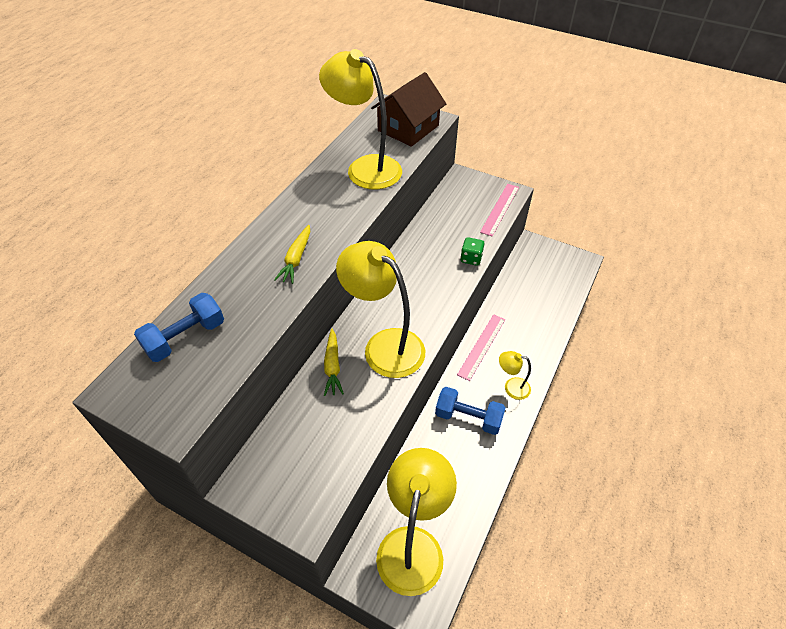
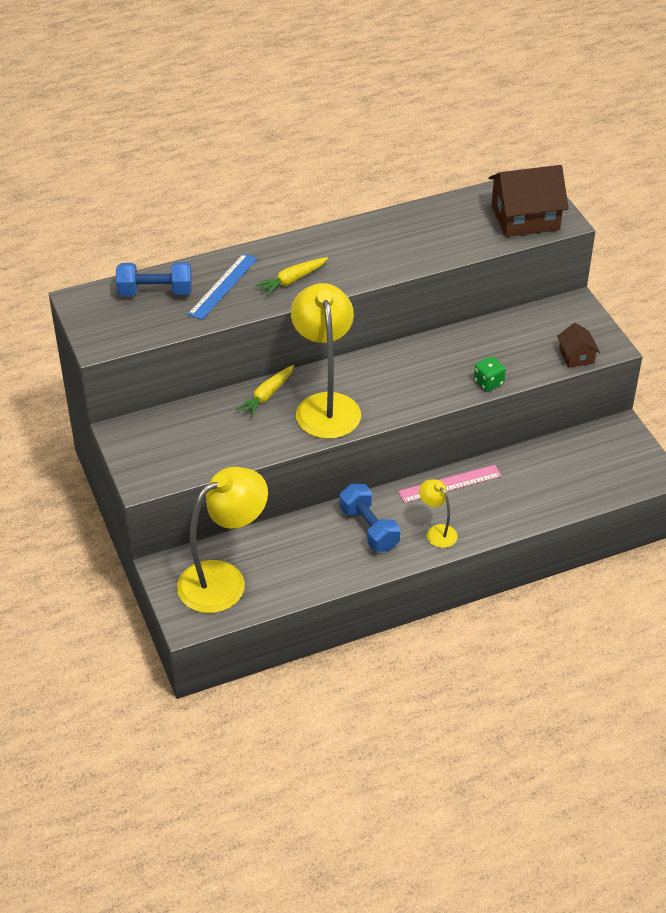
camera: 40 degrees right, 5 degrees down
(243, 296) = (223, 286): none -> blue ruler
(365, 168) = (437, 234): yellow lamp -> none
(500, 209) = (576, 356): pink ruler -> brown house

